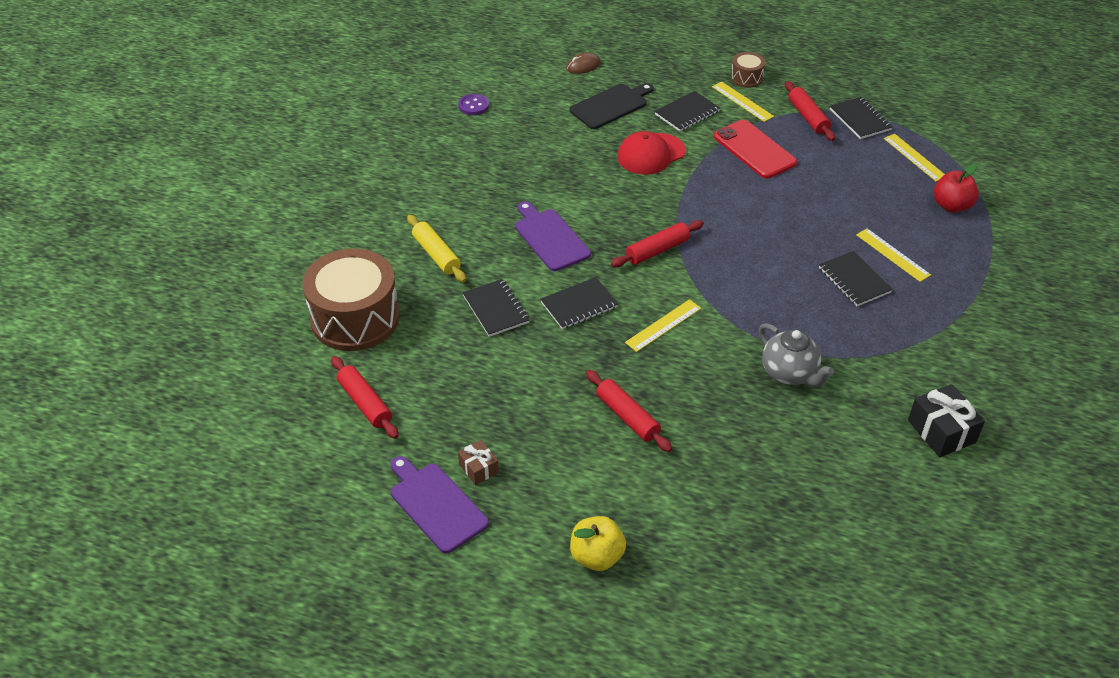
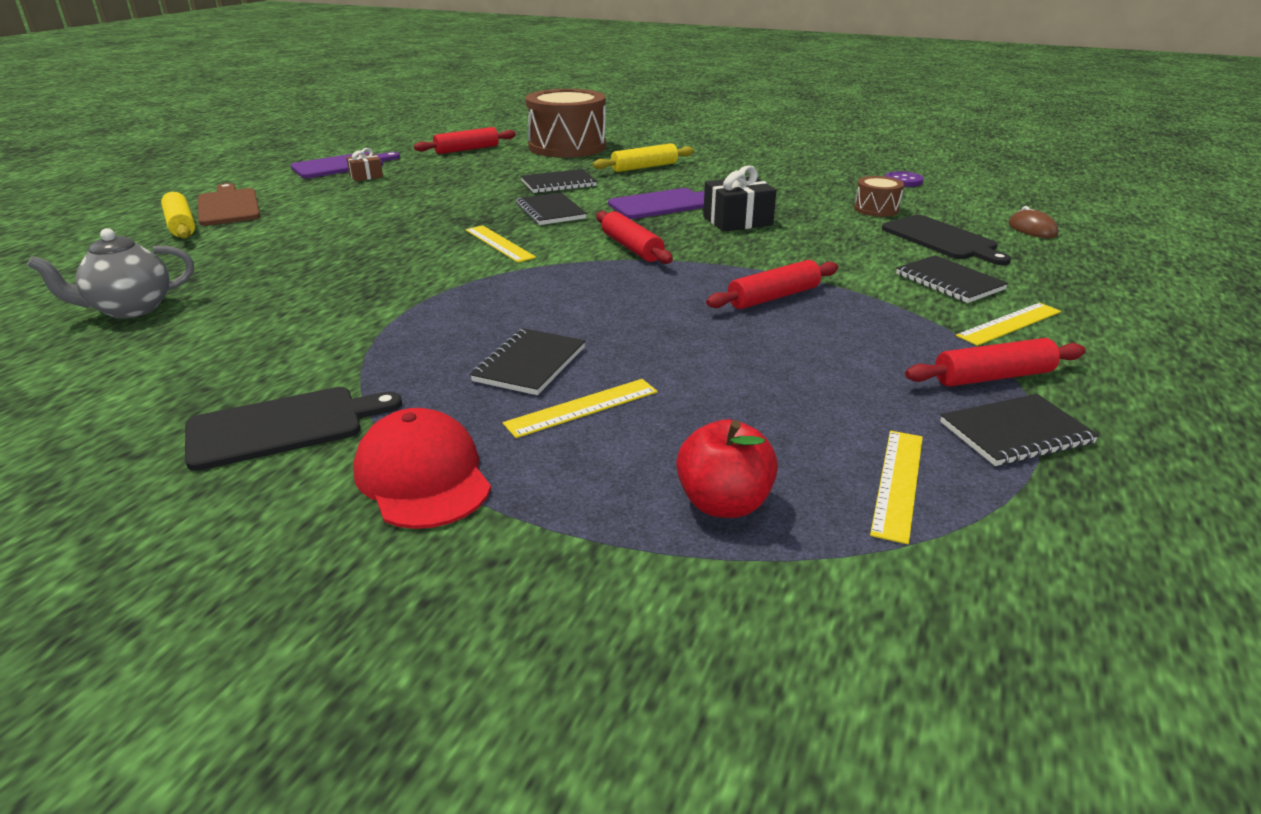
camera: 95 degrees right, 15 degrees down
(596, 556) = (228, 206): yellow apple -> brown cutting board
(627, 417) = (377, 223): red rolling pin -> red rolling pin (773, 297)
(651, 154) = (835, 255): red cap -> red cap (423, 476)
(660, 572) = (181, 225): none -> yellow rolling pin
(746, 78) = (1091, 333): brown drum -> brown drum (876, 209)
(754, 149) = (869, 321): red phone -> none
(789, 374) = (373, 300): grey teapot -> grey teapot (130, 309)
(854, 280) = (530, 364): black notebook -> black notebook turned 45 degrees counterclockwise
(914, 157) = (898, 483): yellow ruler -> yellow ruler turned 45 degrees counterclockwise
(941, 431) = (177, 389): black gift -> black gift (737, 221)
(958, 367) = (283, 426): none -> black cutting board

